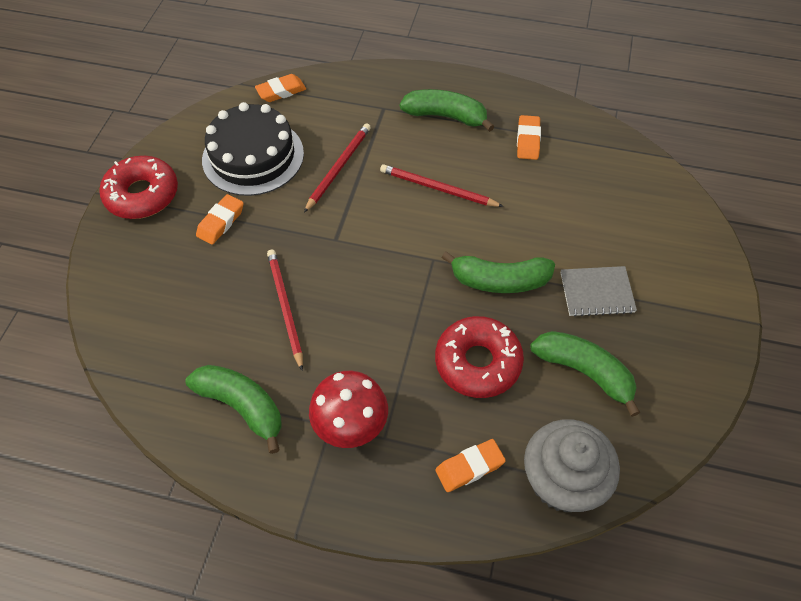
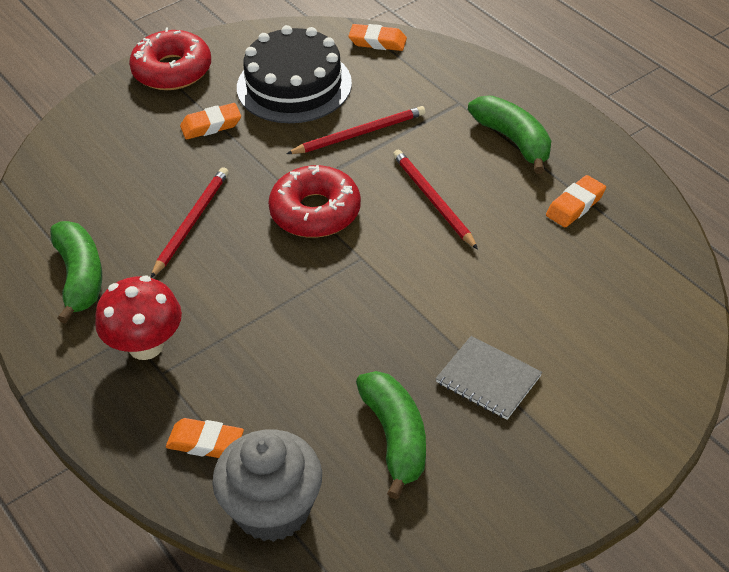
camera: 40 degrees right, 10 degrees down
(478, 362) = (305, 366): red donut -> red donut (315, 212)
(499, 281) = (402, 312): green banana -> none

